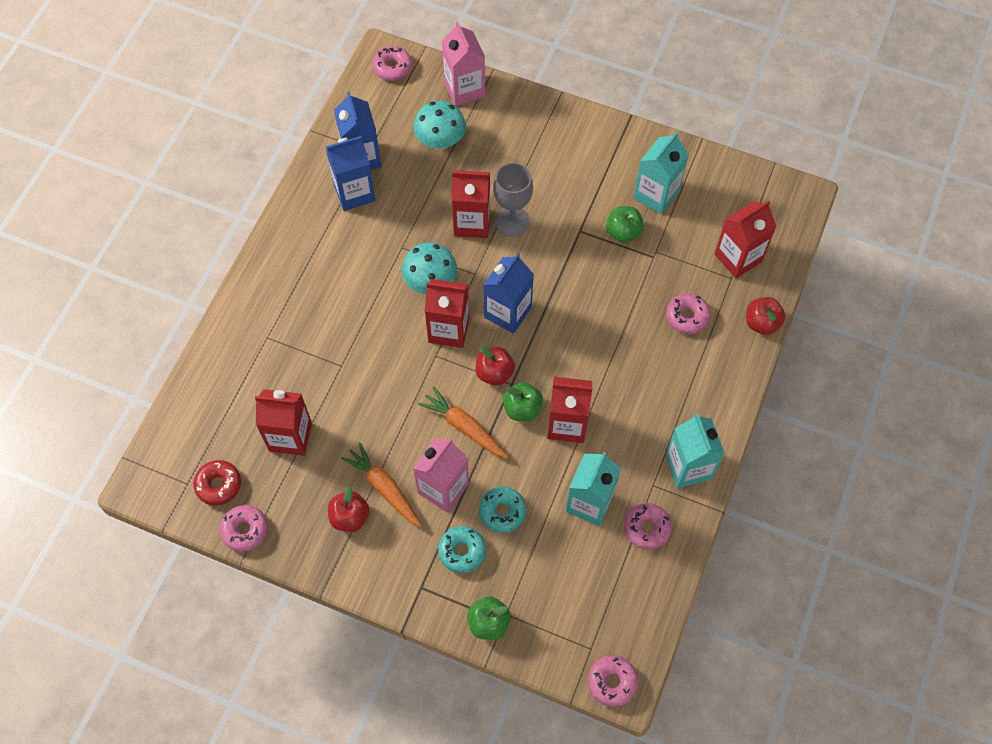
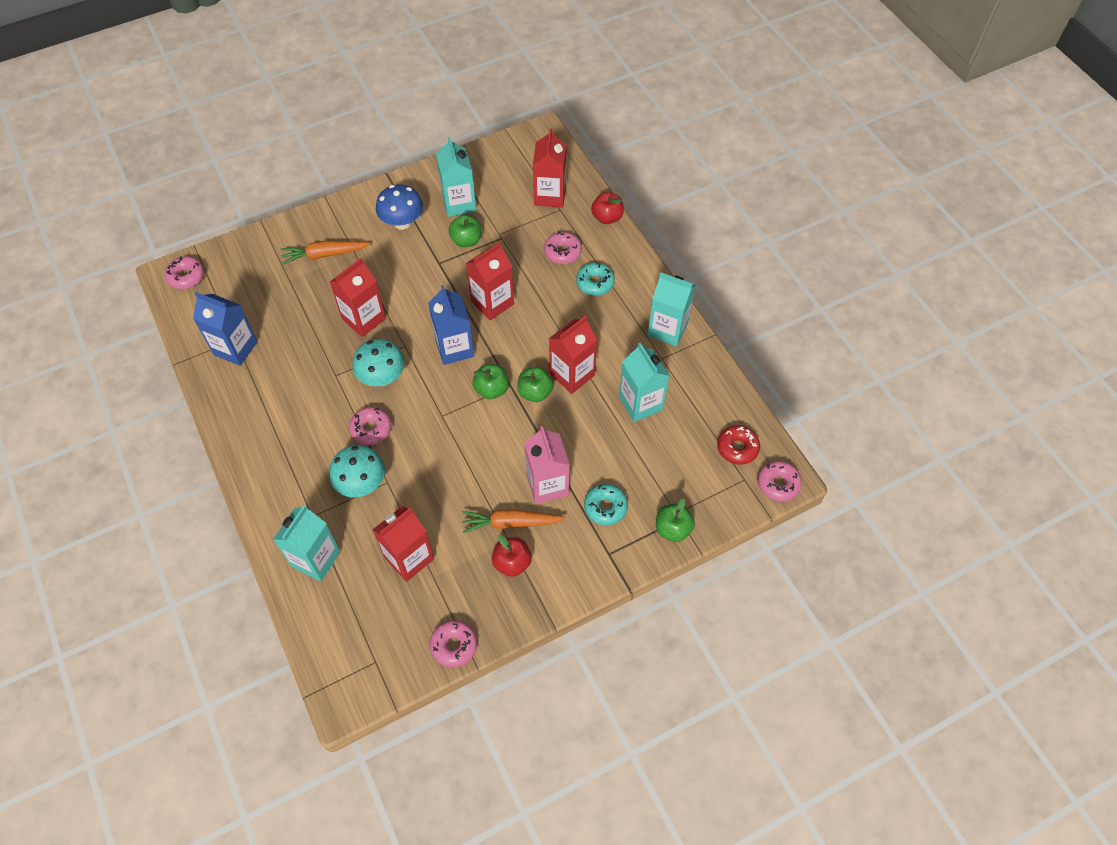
camera: 50 degrees left, 5 degrees down
(218, 485) = (398, 638): red donut -> red donut (737, 448)
(235, 370) = (316, 559): none -> turquoise carton
(354, 192) = (258, 373): blue carton -> none
(440, 141) = (279, 291): turquoise mushroom -> turquoise mushroom (361, 484)
(448, 330) = (430, 393): red carton -> red carton (492, 303)
(464, 89) = (256, 248): pink carton -> none
(464, 427) = (514, 437): orange carrot -> orange carrot (324, 255)
(494, 373) = (492, 389): red apple -> green apple
(502, 511) = (599, 460): turquoise donut -> turquoise donut (595, 283)
(512, 222) = (389, 295): grey goblet -> none
(593, 169) = (402, 222): none -> blue mushroom
(647, 528) = (688, 384): pink donut -> pink donut (371, 429)

